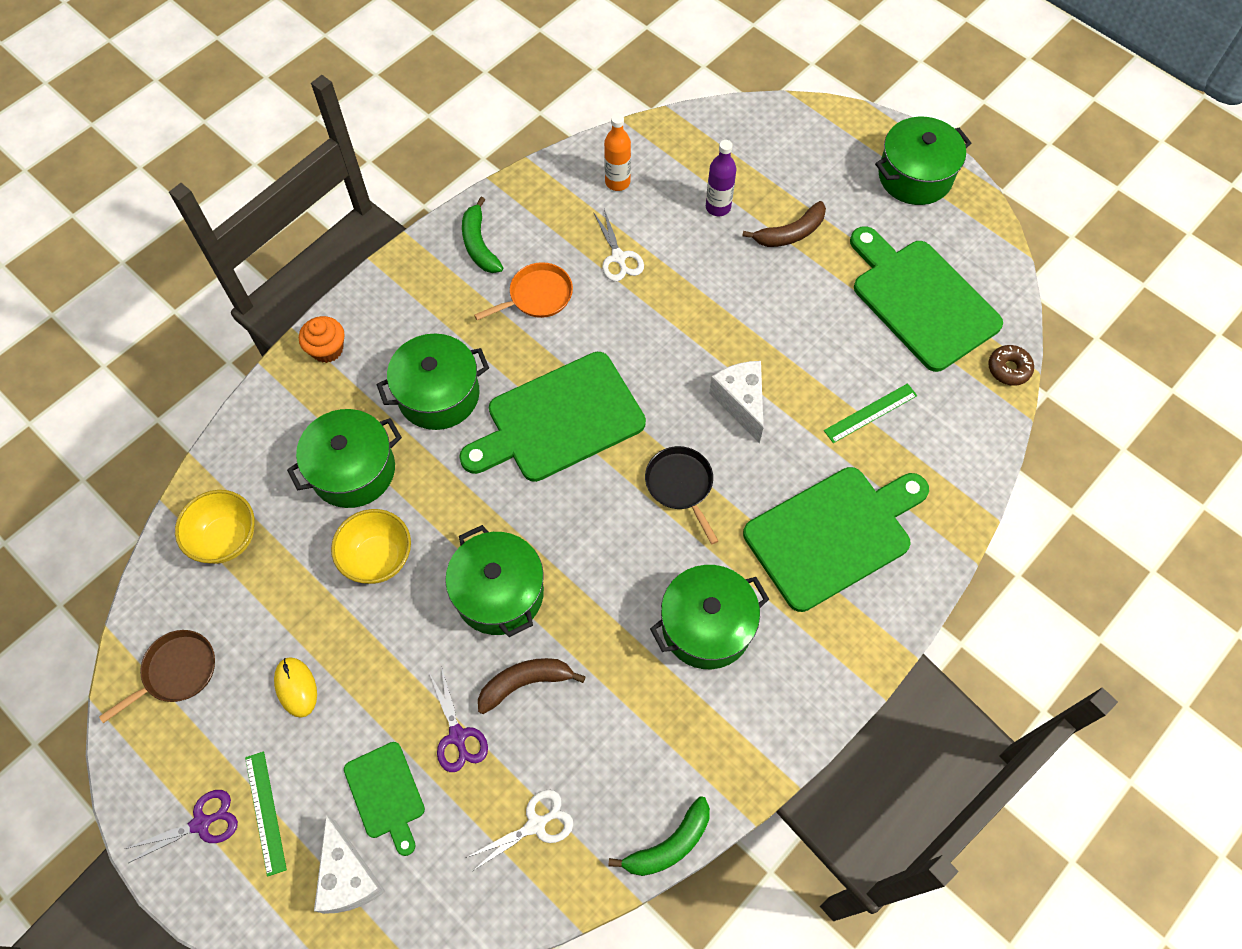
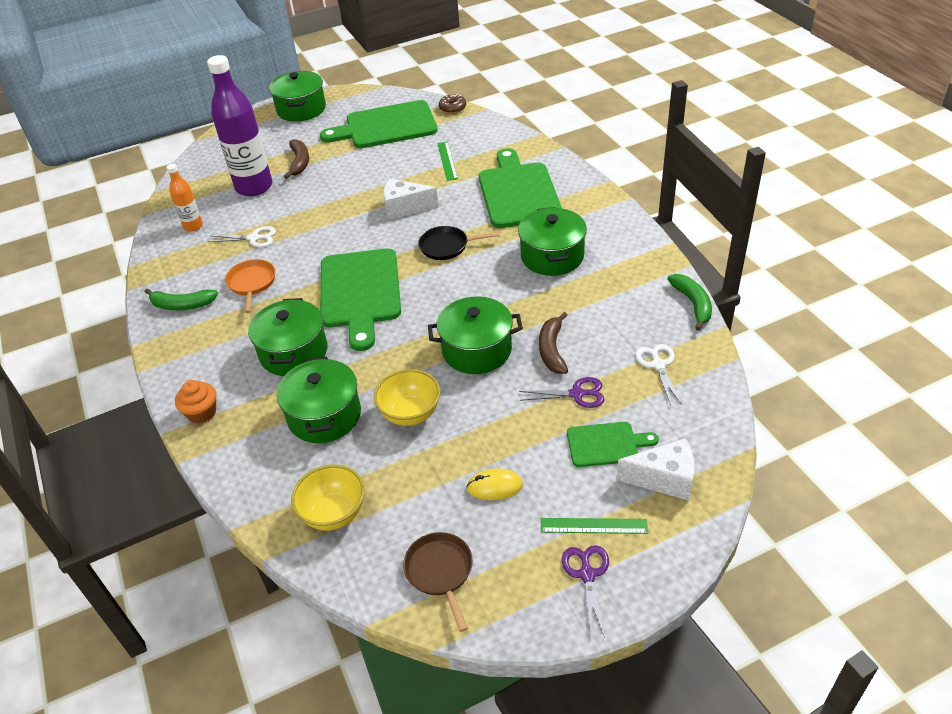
camera: 65 degrees left, 20 degrees down
(718, 207) = (254, 187): purple bottle -> purple bottle, size x2.01

